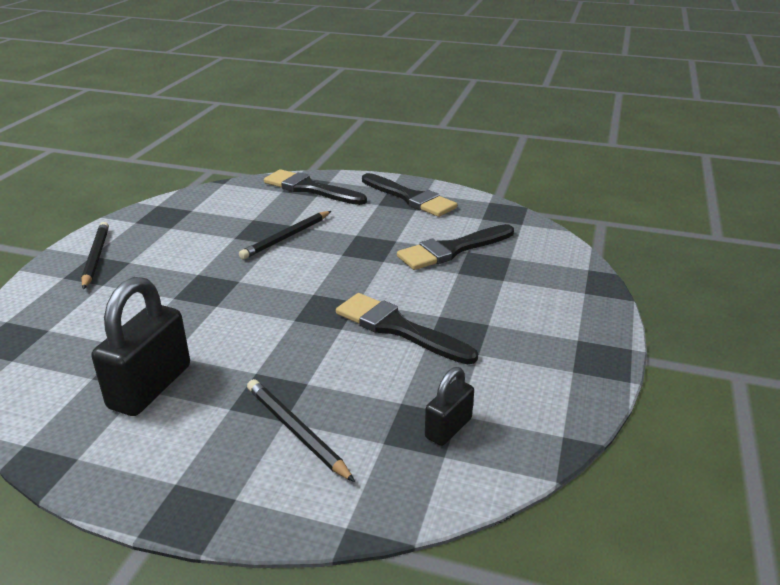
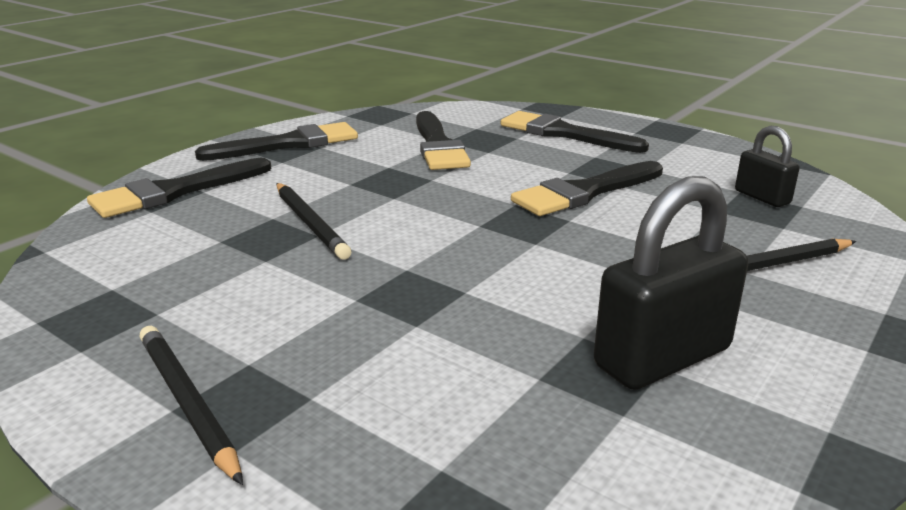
camera: 70 degrees left, 5 degrees down
(96, 257) = (187, 403): black pencil -> black pencil turned 45 degrees clockwise
(150, 387) = (662, 357): black padlock -> black padlock turned 75 degrees counterclockwise
(534, 300) = (564, 134): none -> black brush

